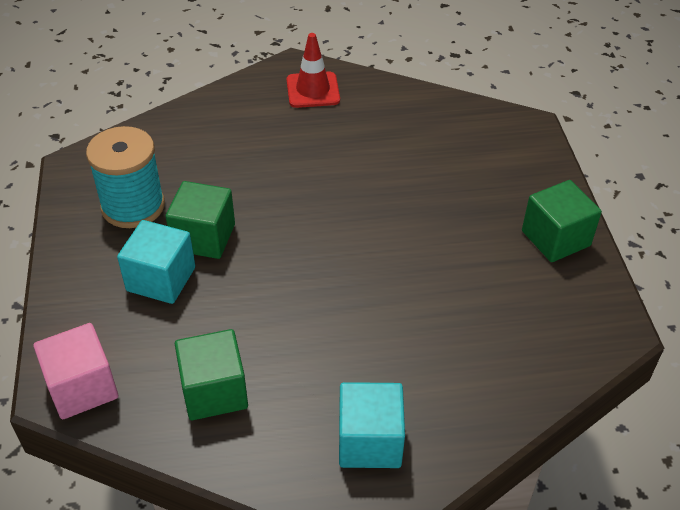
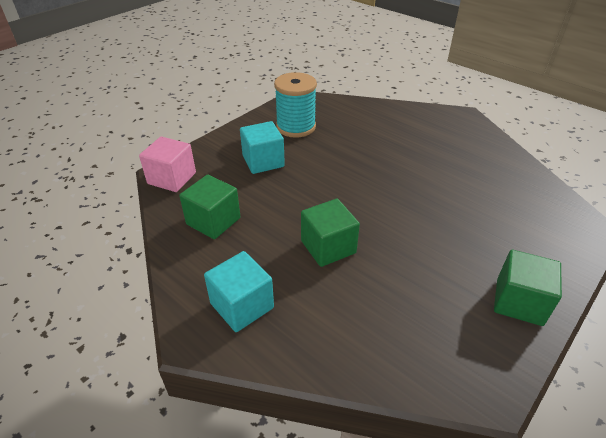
camera: 50 degrees right, 5 degrees down
(204, 237) = (306, 158): green cube -> green cube (328, 247)
(313, 90) = (459, 131): red traffic cone -> none

